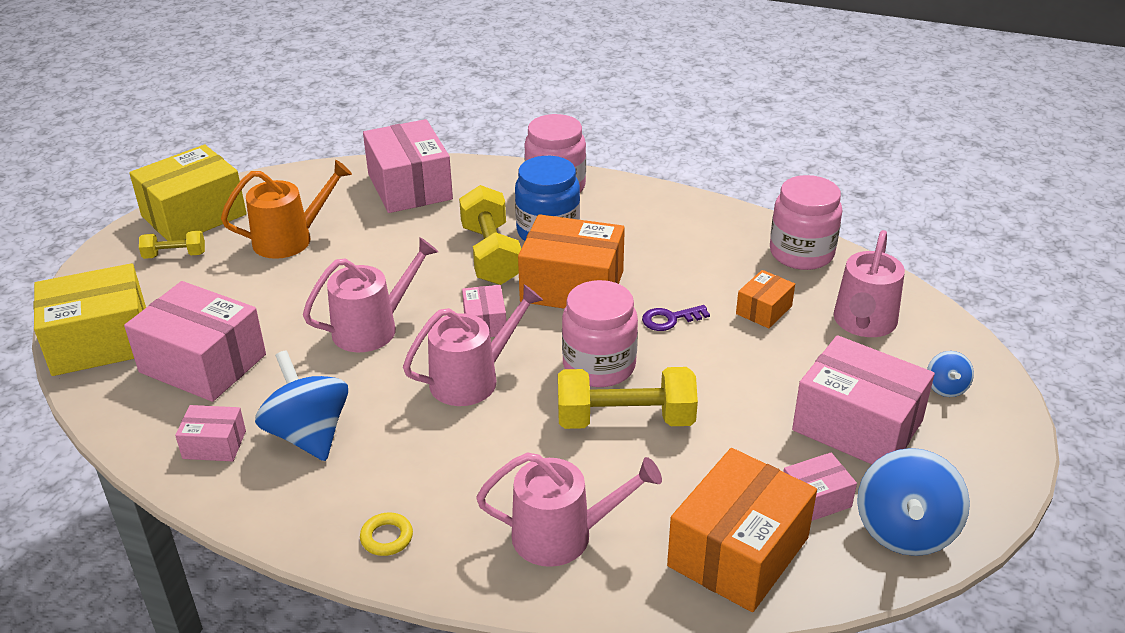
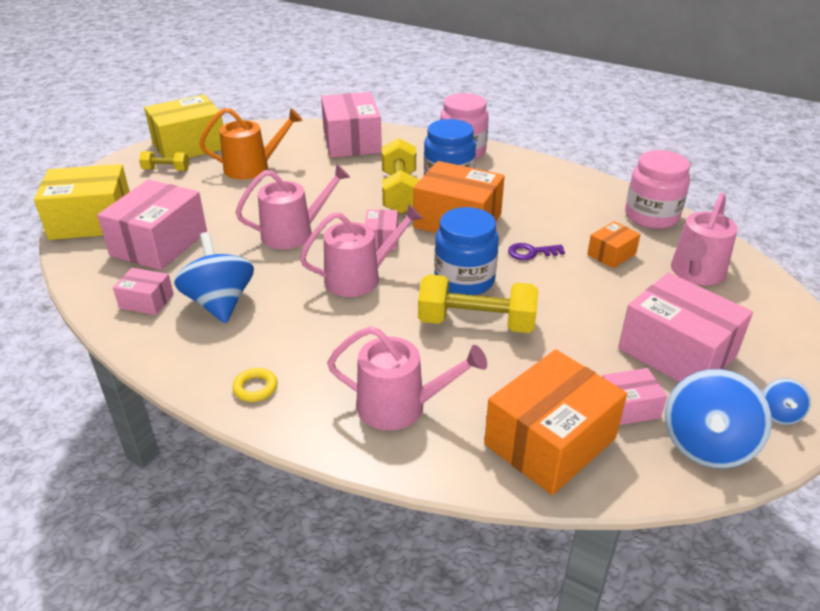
camera: 10 degrees right, 0 degrees up
(203, 363) = (159, 243): pink box -> pink box turned 75 degrees clockwise
(599, 366) = (464, 280): pink jar -> blue jar
(946, 388) = (762, 331): blue spinning top -> blue spinning top (779, 414)

